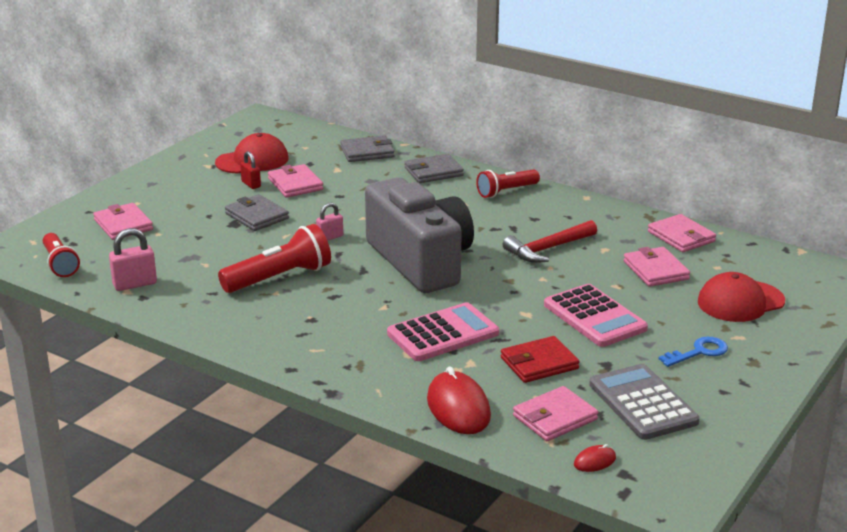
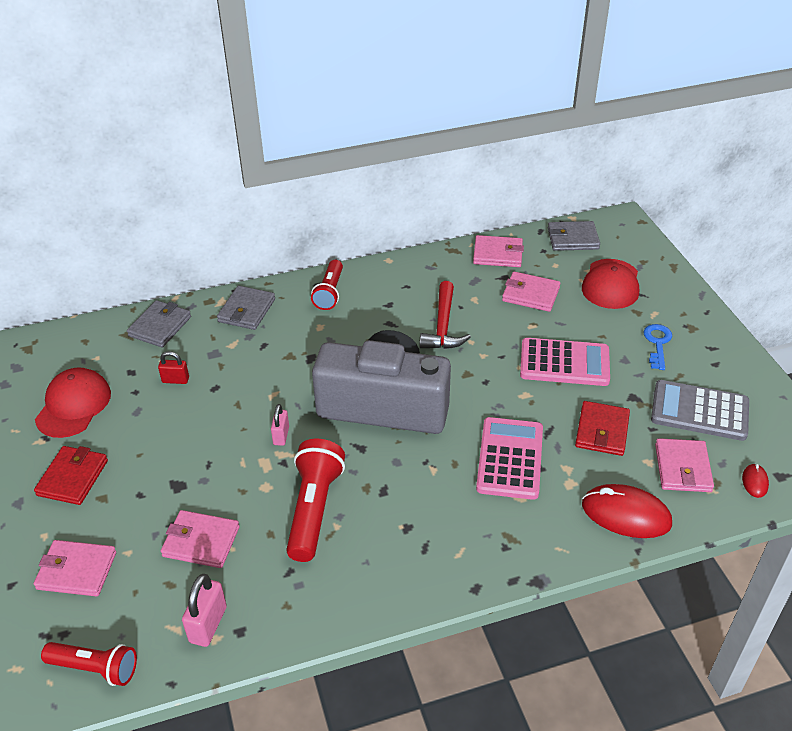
camera: 50 degrees left, 15 degrees up
(193, 189) = (73, 478): none -> red wallet
(251, 184) = (118, 432): red padlock -> red padlock (175, 380)
(257, 216) = (184, 462): grey wallet -> grey wallet (572, 239)
(295, 184) = (157, 403): pink wallet -> pink wallet (201, 541)

